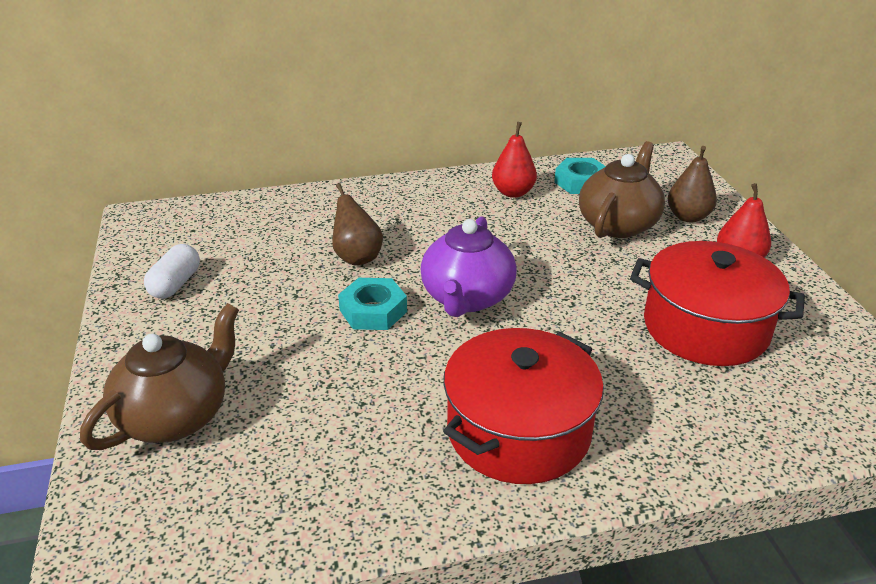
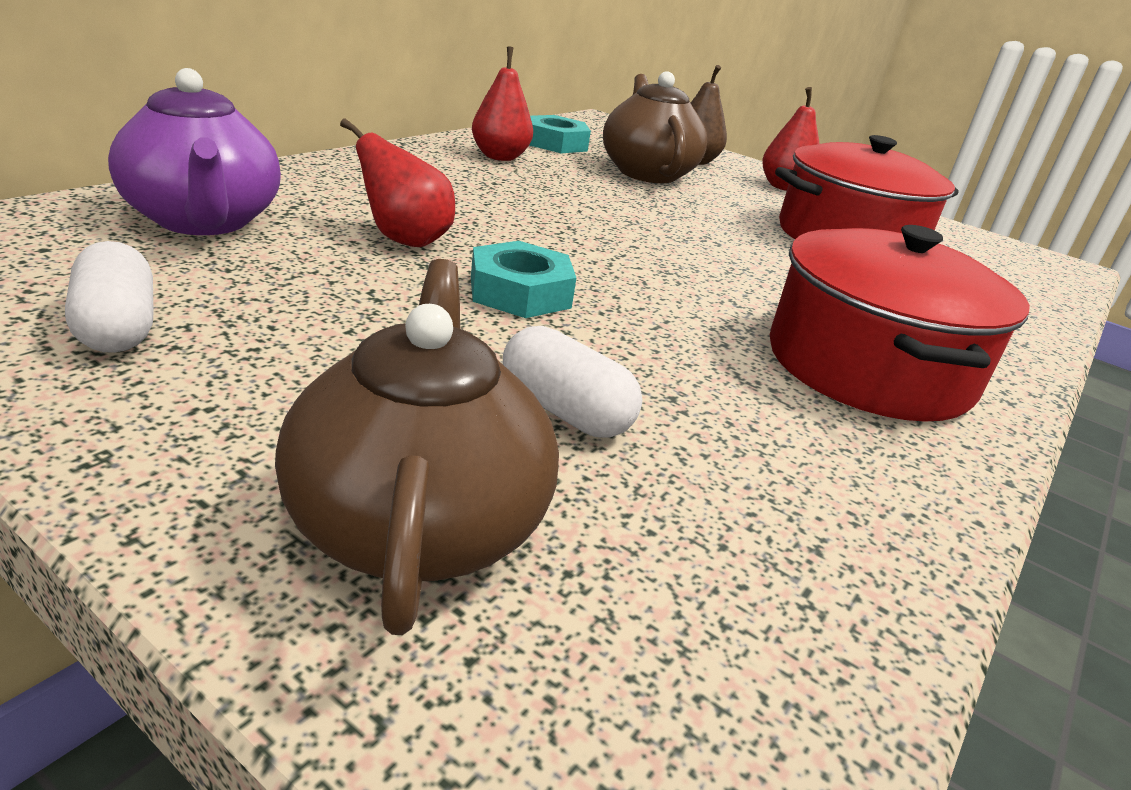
camera: 45 degrees left, 5 degrees down
(297, 390) = (564, 411): none -> white capsule
(357, 257) = (404, 240): brown pear -> red pear
(467, 298) = (609, 257): purple teapot -> purple teapot (204, 221)

